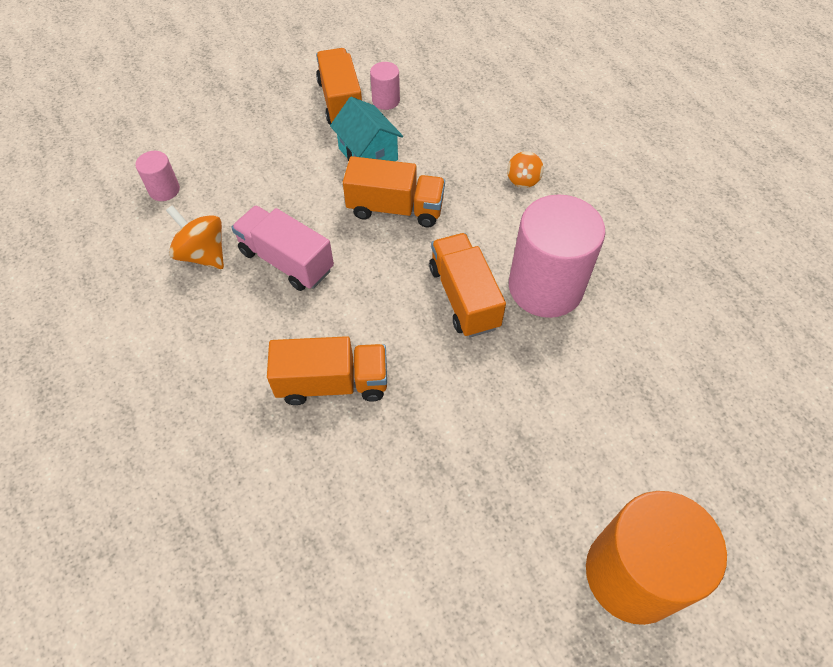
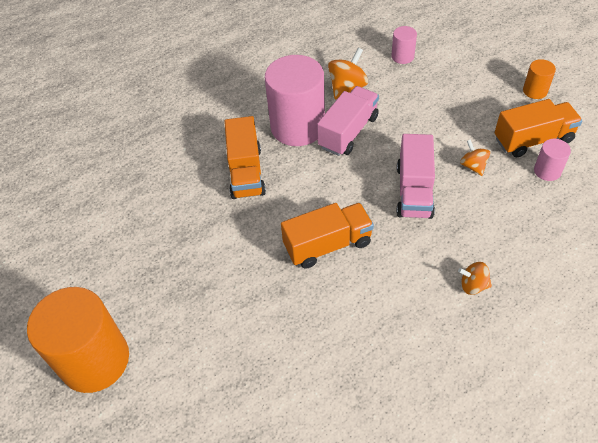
camera: 90 degrees right, 5 degrees down
(268, 86) = (535, 91): none -> orange cylinder
(368, 154) = (473, 166): turquoise house -> orange spinning top
(395, 208) = (414, 191): orange truck -> pink truck
(545, 287) = (345, 304): pink cylinder -> pink cylinder (298, 127)

